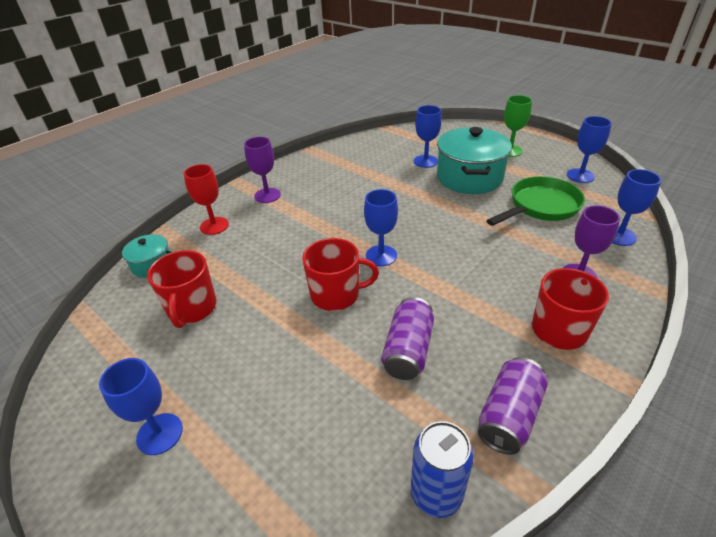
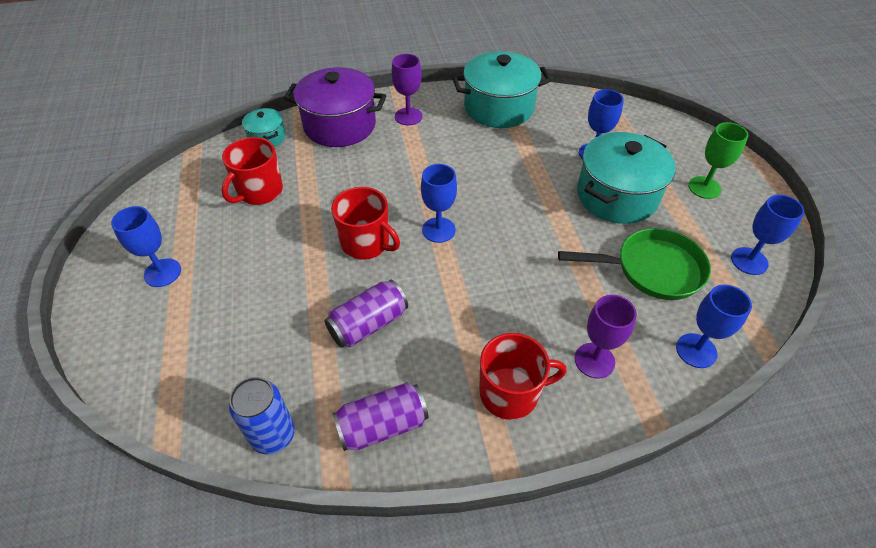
camera: 35 degrees right, 10 degrees up
(214, 226) = (340, 125): red goblet -> purple pot
(330, 162) = (499, 108): none -> turquoise pot

